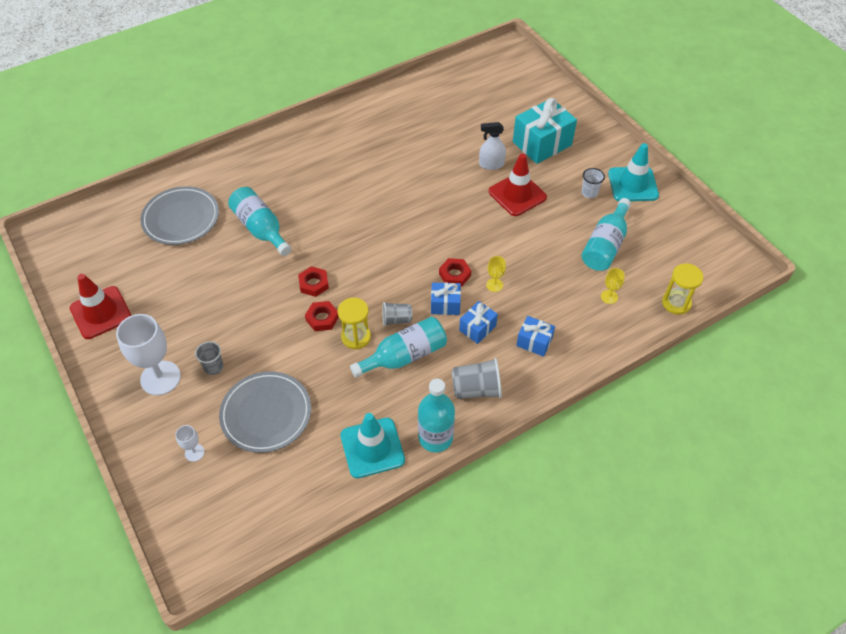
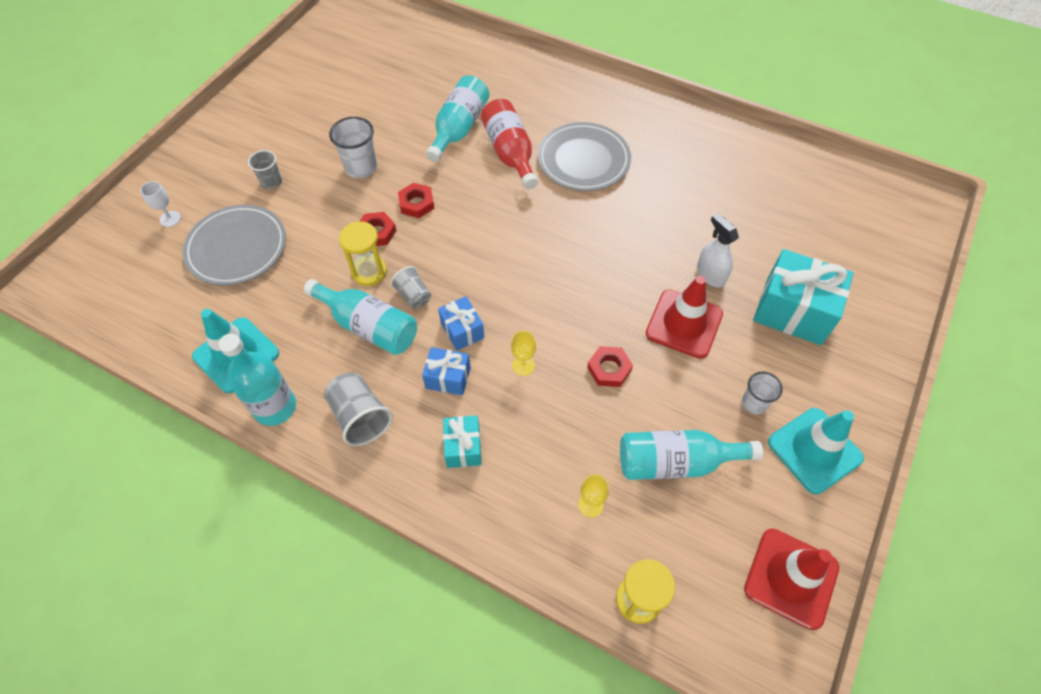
camera: 60 degrees right, 5 degrees up
(101, 312) = (289, 78): red traffic cone -> red traffic cone (791, 578)
(160, 378) = (240, 153): white goblet -> none
(181, 218) = (430, 69): grey plate -> grey plate (583, 160)
(248, 303) = (361, 167): none -> white cup
(311, 211) = (510, 153): none -> red bottle
(454, 274) = (512, 319): red nut -> red nut (609, 369)
(534, 342) = (463, 447): blue gift -> turquoise gift

